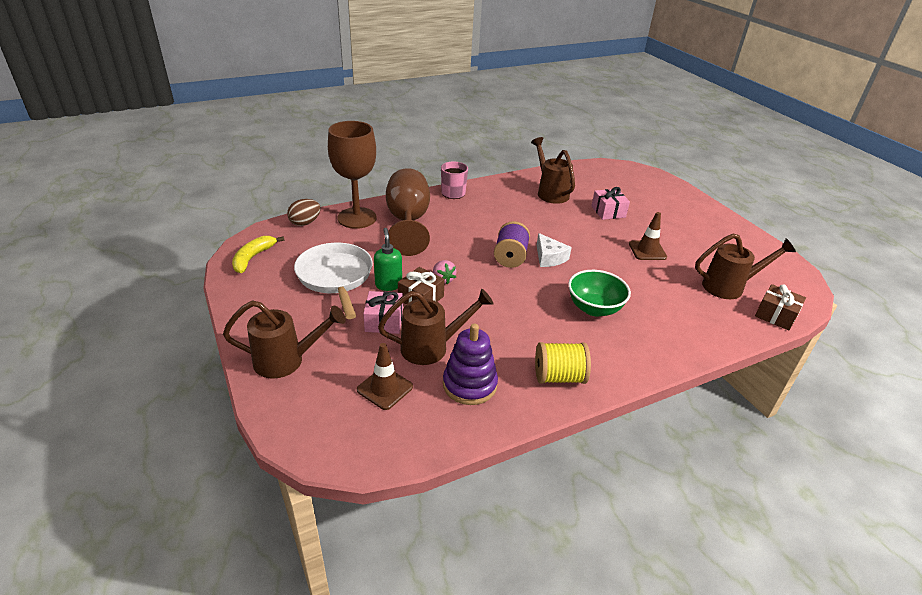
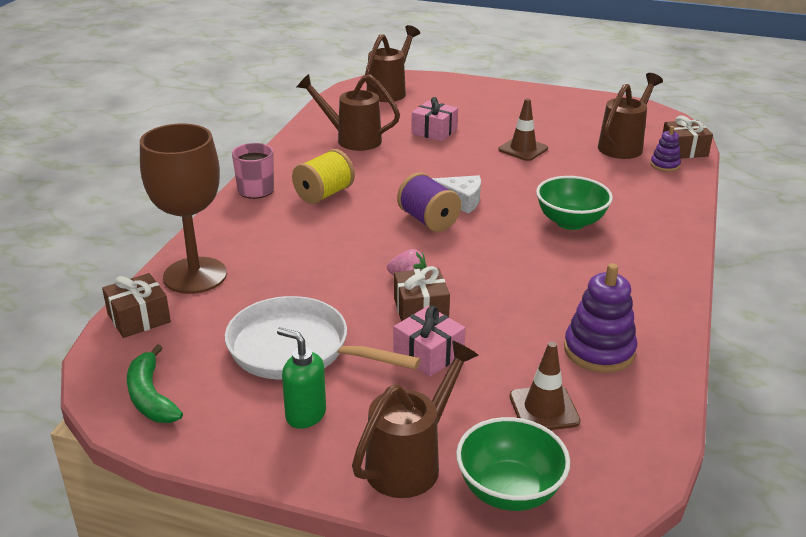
camera: 45 degrees left, 5 degrees down
(253, 258) = (151, 397): yellow banana -> green banana
(298, 409) = (509, 491): none -> green bowl
(305, 223) = (139, 318): brown egg -> brown gift
(388, 284) = (365, 318): green soap dispenser -> green soap dispenser (305, 414)
(408, 222) = (264, 246): brown goblet -> none
(431, 347) = (513, 345): brown watering can -> brown watering can (389, 91)
(559, 377) = (644, 294): yellow spool -> yellow spool (324, 194)
(737, 316) = (664, 165): none -> purple stacking toy

